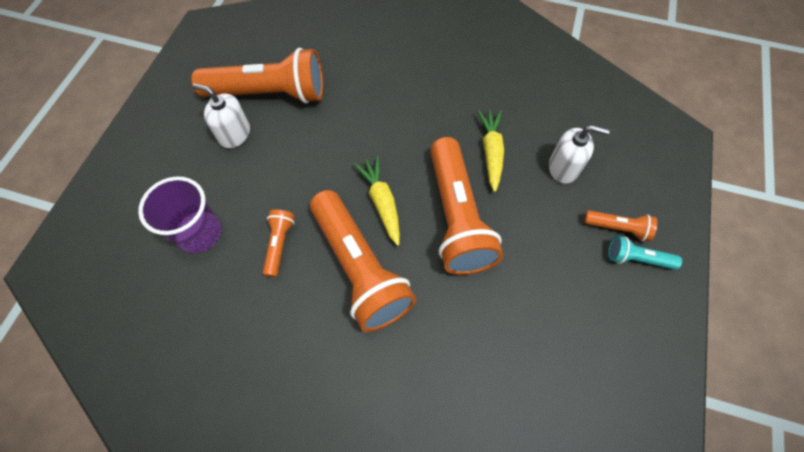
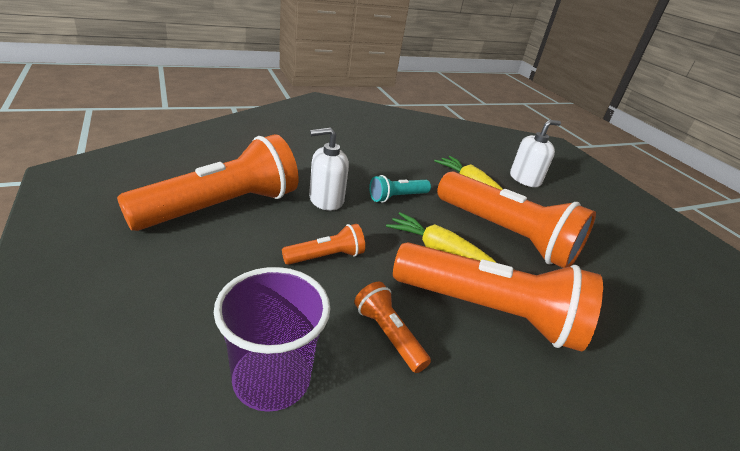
camera: 45 degrees left, 30 degrees down
(234, 134) = (214, 255): white soap dispenser -> white soap dispenser (326, 199)
(617, 228) = (598, 199): orange flashlight -> orange flashlight (326, 257)
(637, 258) = (630, 211): turquoise flashlight -> turquoise flashlight (397, 197)

